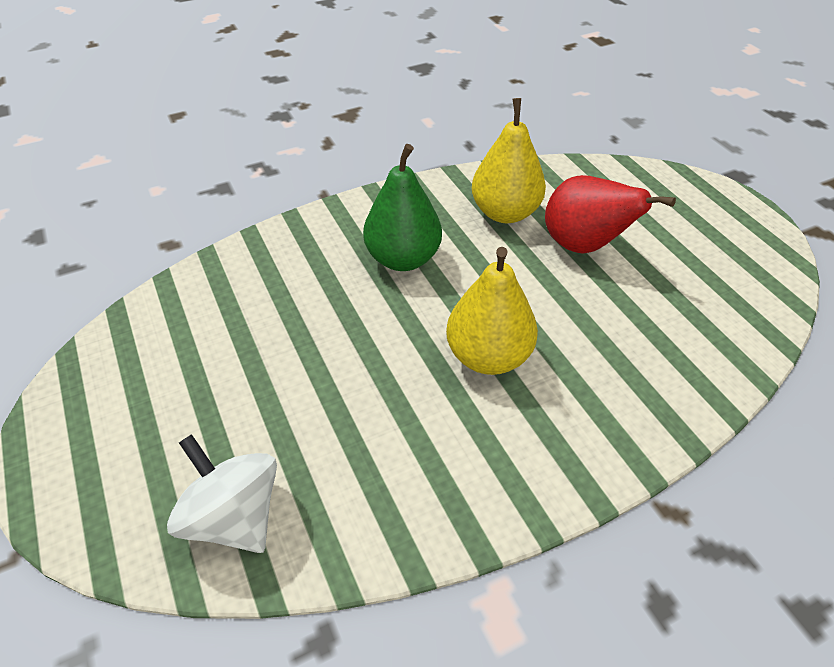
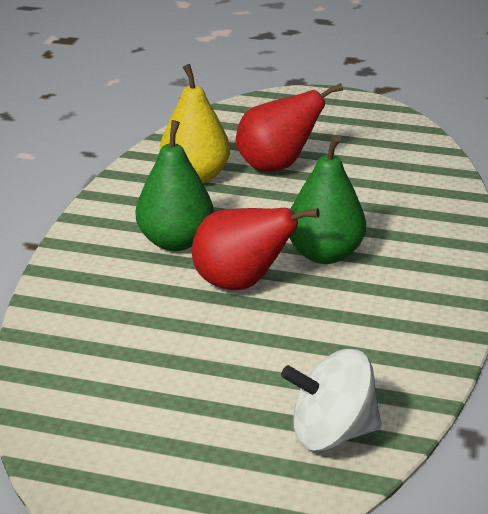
camera: 50 degrees left, 15 degrees down
(387, 330) = (241, 283): none -> red pear
(488, 356) = (324, 254): yellow pear -> green pear

